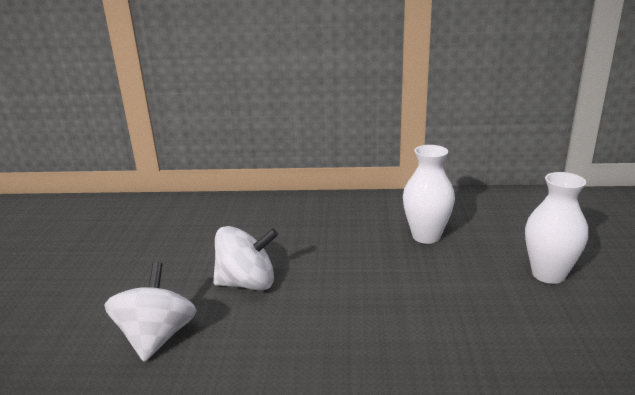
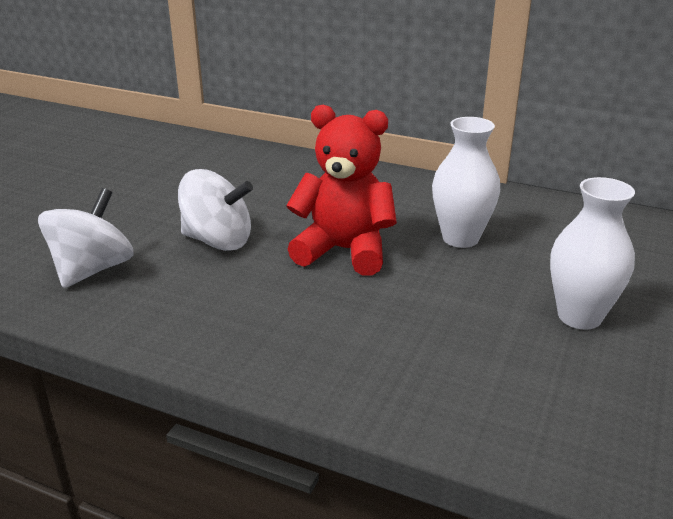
camera: 20 degrees right, 5 degrees up
(352, 266) = (344, 251): none -> red teddy bear

